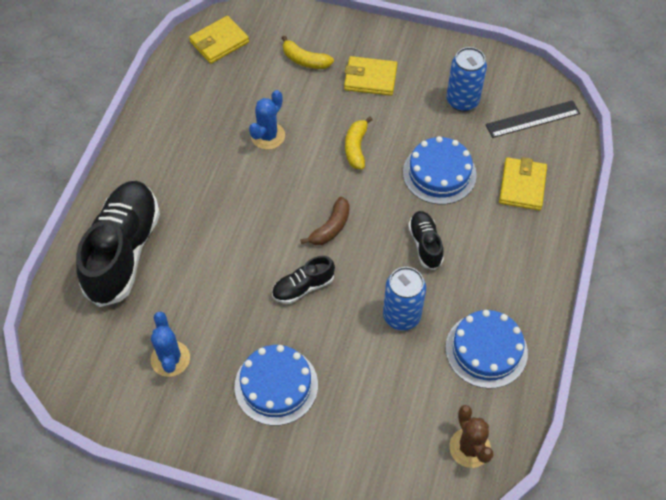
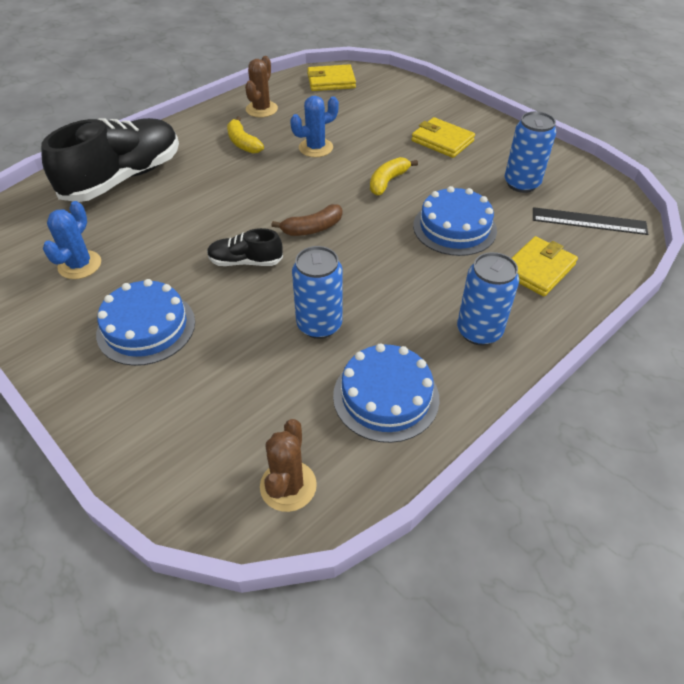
camera: 30 degrees right, 10 degrees down
(181, 109) = (261, 109): none -> brown cactus
(305, 60) = (393, 112): yellow banana -> yellow banana (243, 143)
(425, 244) = (394, 276): black shoe -> none
(514, 264) = (479, 331): none -> blue can

